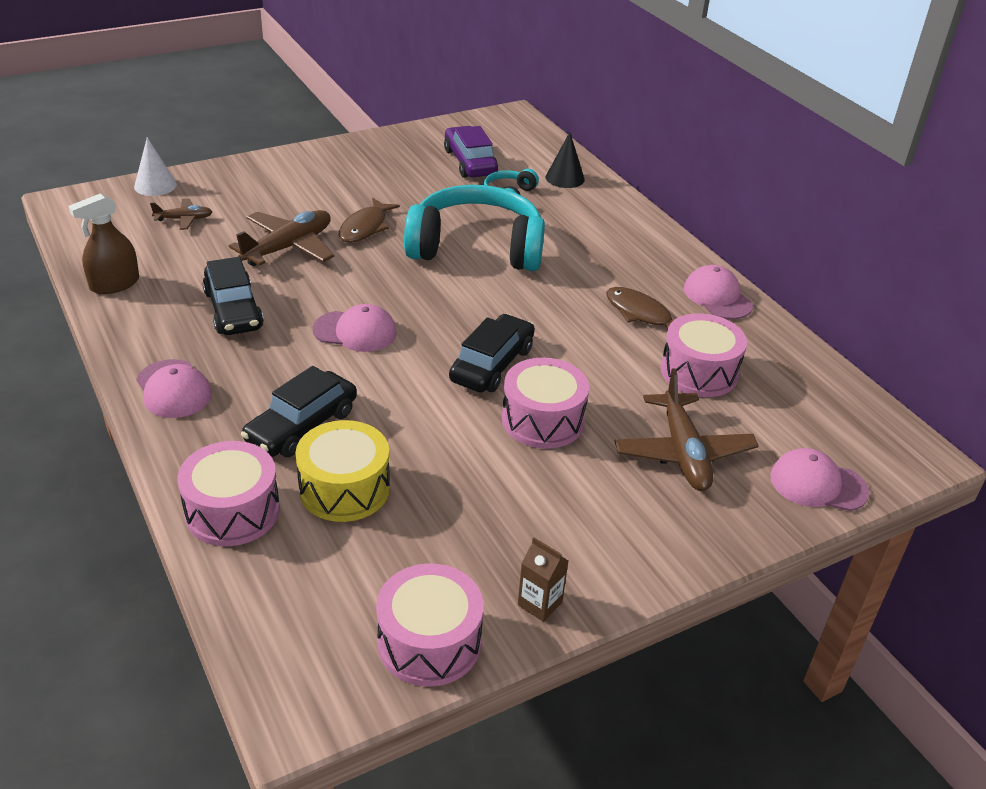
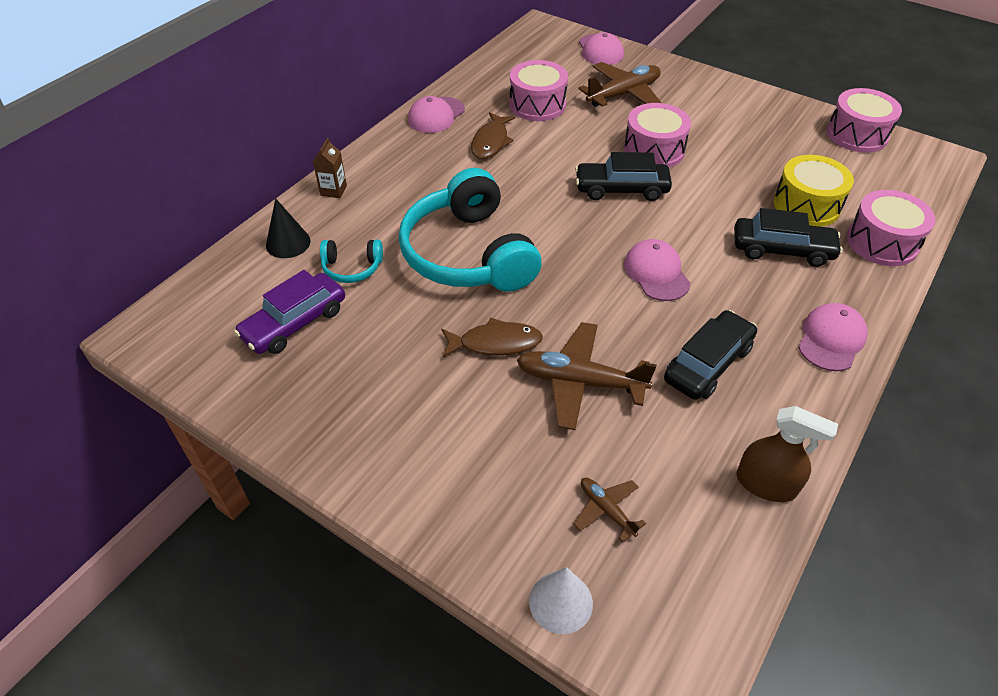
camera: 115 degrees left, 10 degrees up
(540, 603) = (790, 110): brown carton -> brown carton (333, 190)

